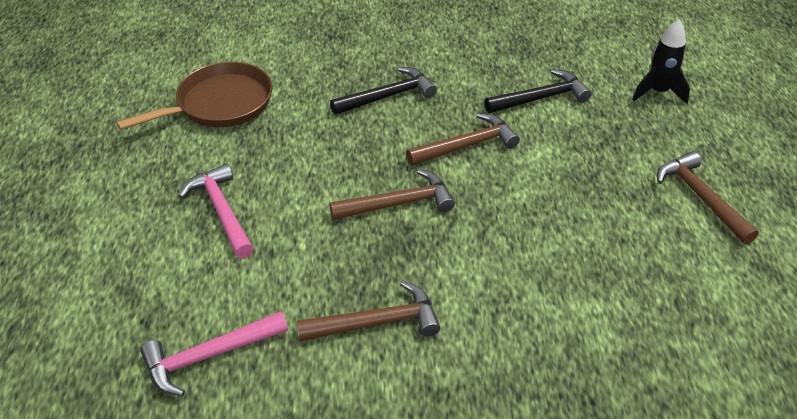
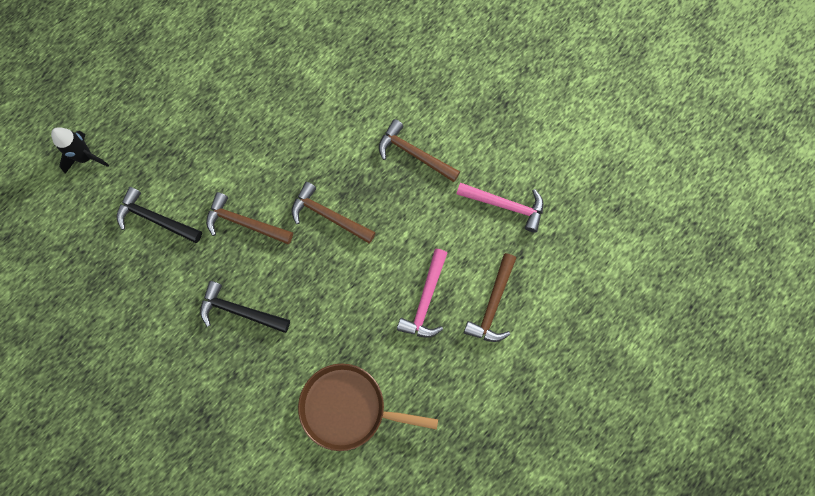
camera: 135 degrees left, 30 degrees up
(700, 197) = (178, 75): brown hammer -> brown hammer (493, 305)

